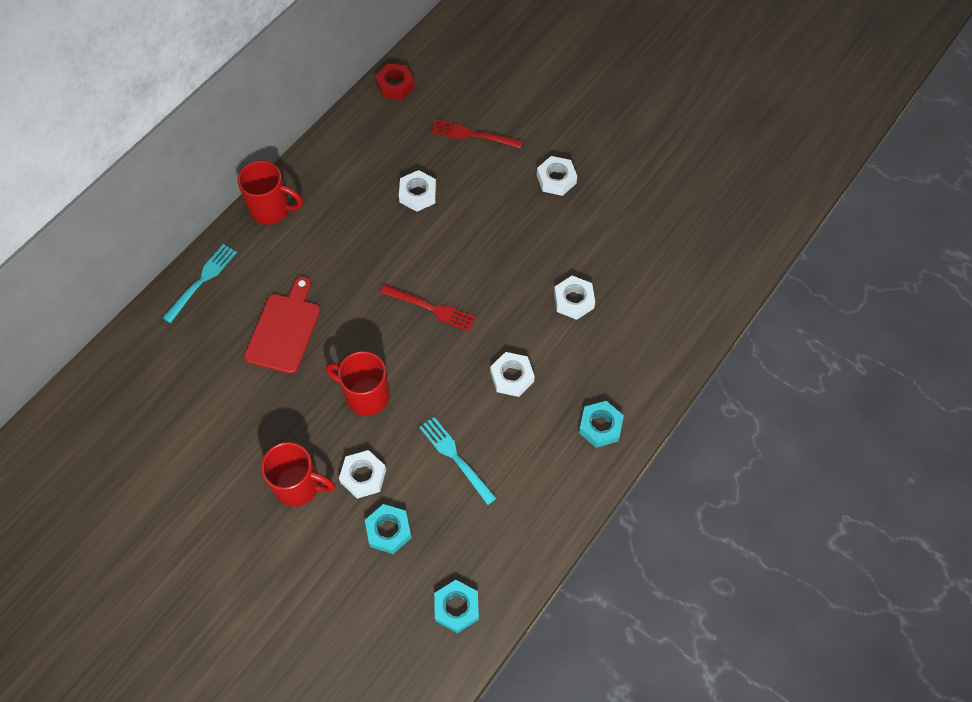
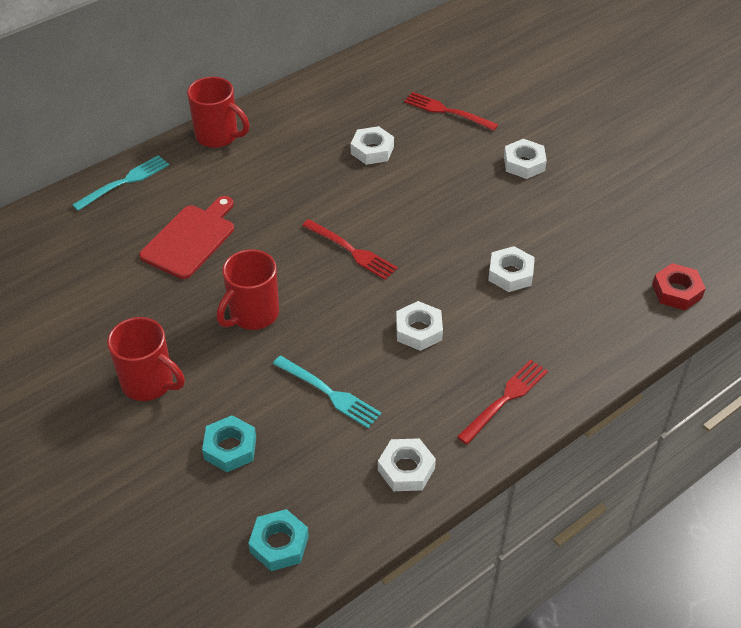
camera: 15 degrees right, 15 degrees down
(363, 476) = (222, 389): white nut -> white nut (406, 469)
(365, 395) = (252, 314): red mug -> red mug turned 90 degrees counterclockwise
(395, 85) = (380, 58): red nut -> red nut (676, 291)
(455, 457) = (329, 393): turquoise fork -> turquoise fork turned 150 degrees clockwise
(600, 426) = (505, 399): turquoise nut -> red fork

